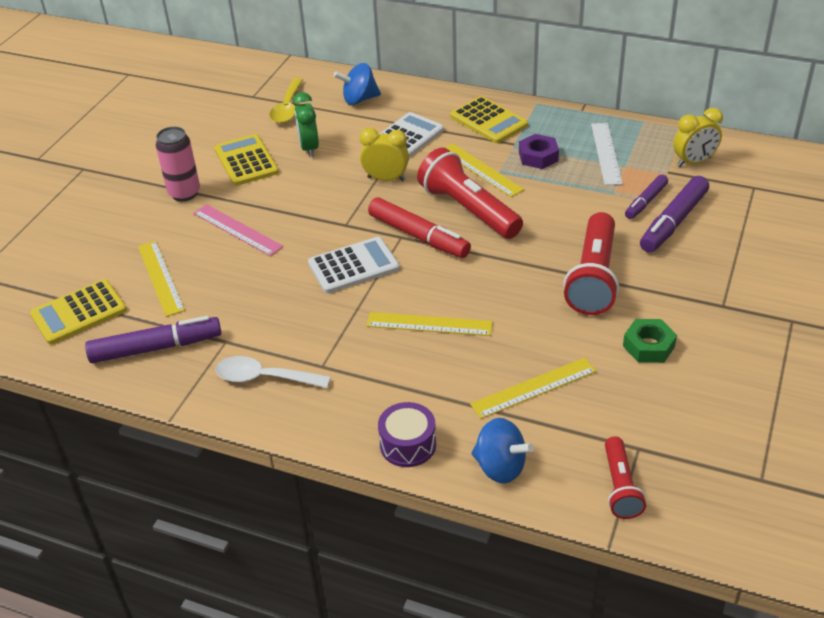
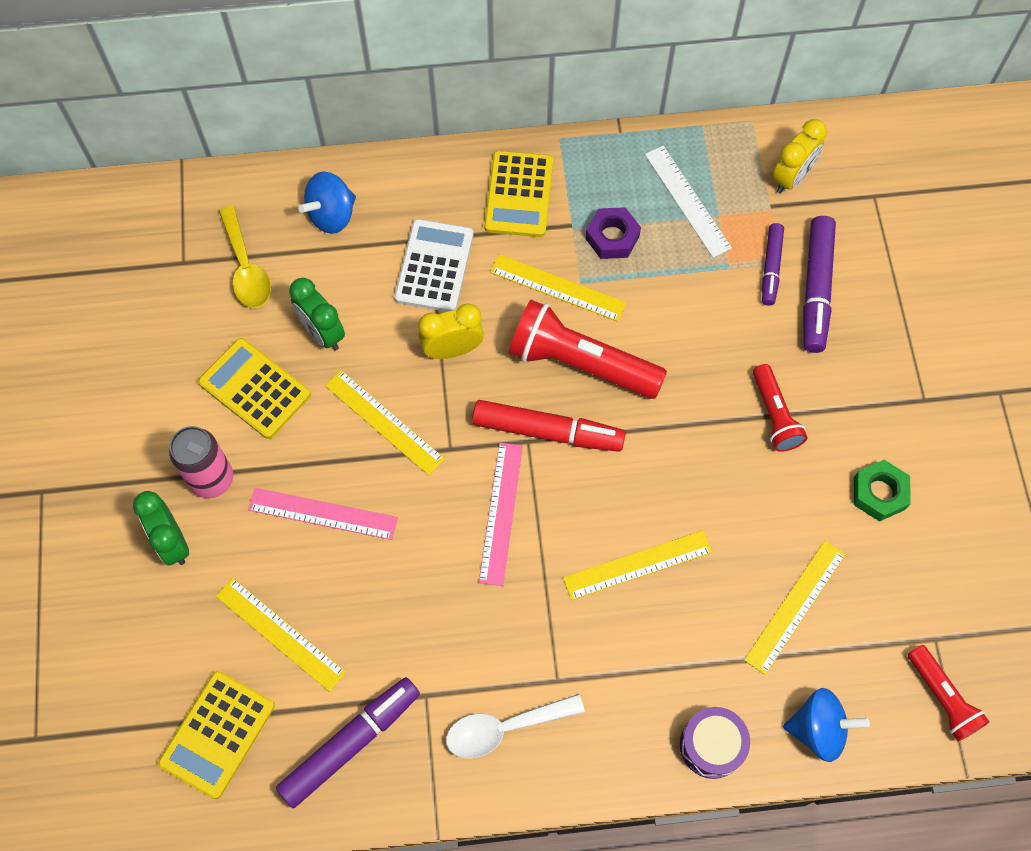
camera: 30 degrees left, 25 degrees up
(135, 214) = (172, 542): none -> green clock
(313, 199) = (384, 422): none -> yellow ruler
(353, 266) = (500, 513): white calculator -> pink ruler
(488, 121) = (519, 194): yellow calculator -> yellow calculator turned 75 degrees clockwise
(593, 277) = (774, 415): red flashlight -> red flashlight, size x0.57

